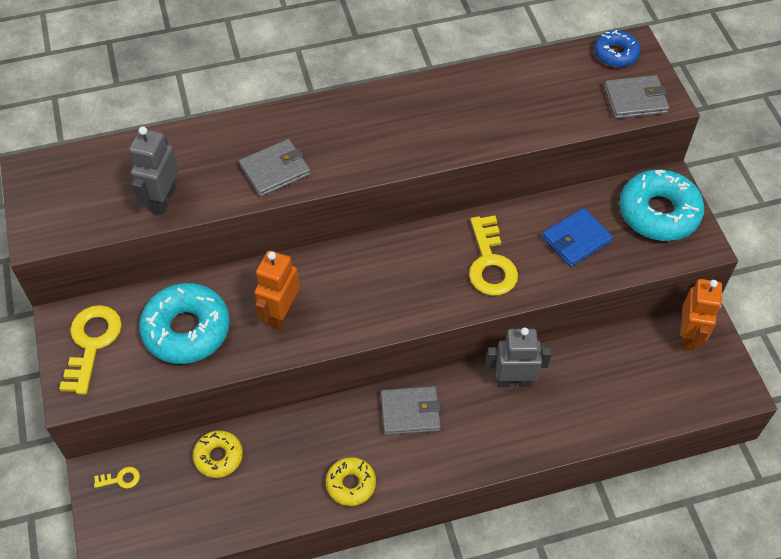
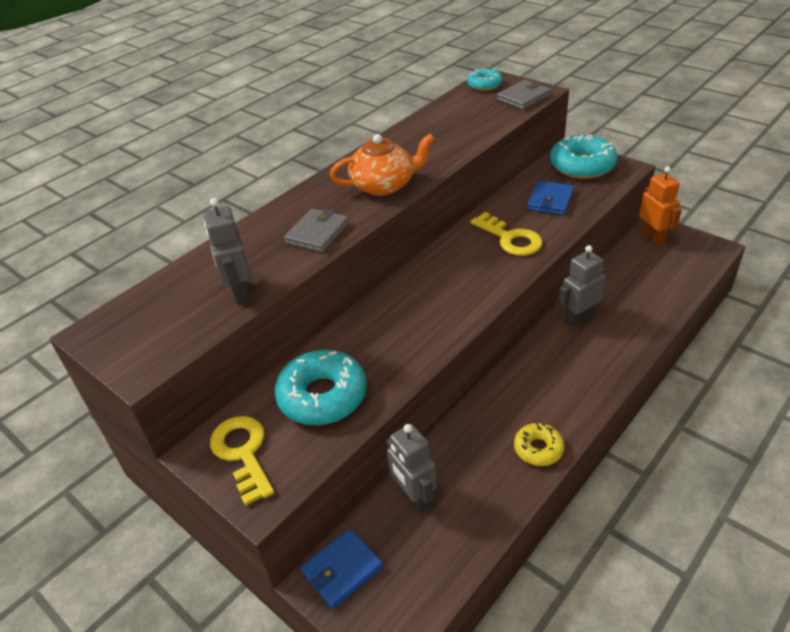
camera: 30 degrees left, 15 degrees down
(121, 479) = (342, 570): yellow key -> blue wallet
(218, 457) = (414, 497): yellow donut -> grey robot
(280, 314) = (391, 344): orange robot -> none
(382, 145) = (384, 185): none -> orange teapot
(410, 412) = (530, 377): grey wallet -> none
(615, 54) = (484, 85): blue donut -> turquoise donut

